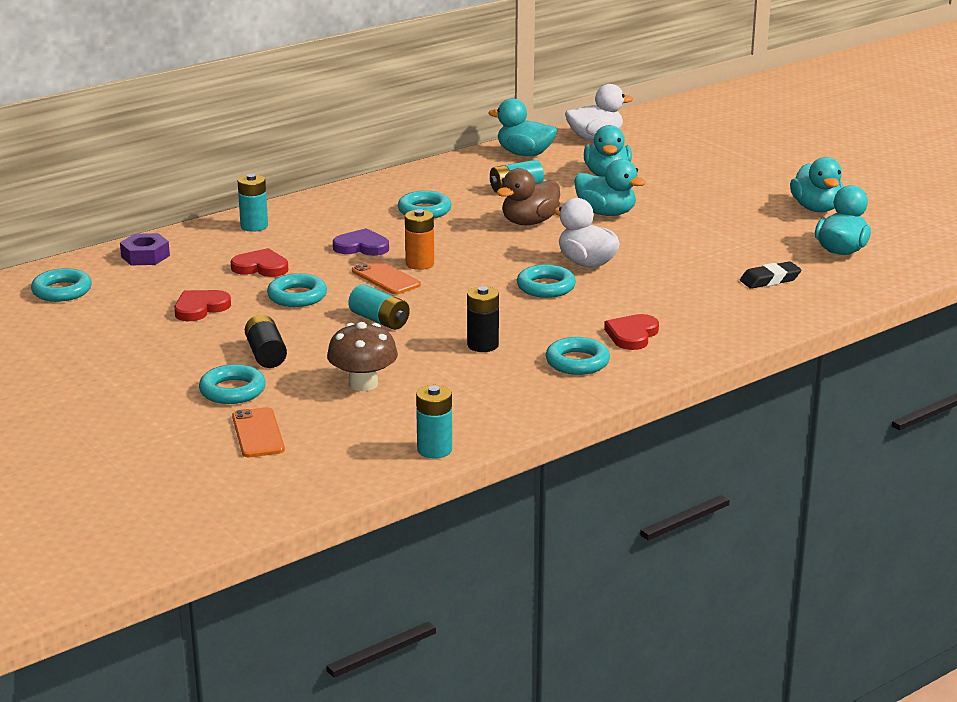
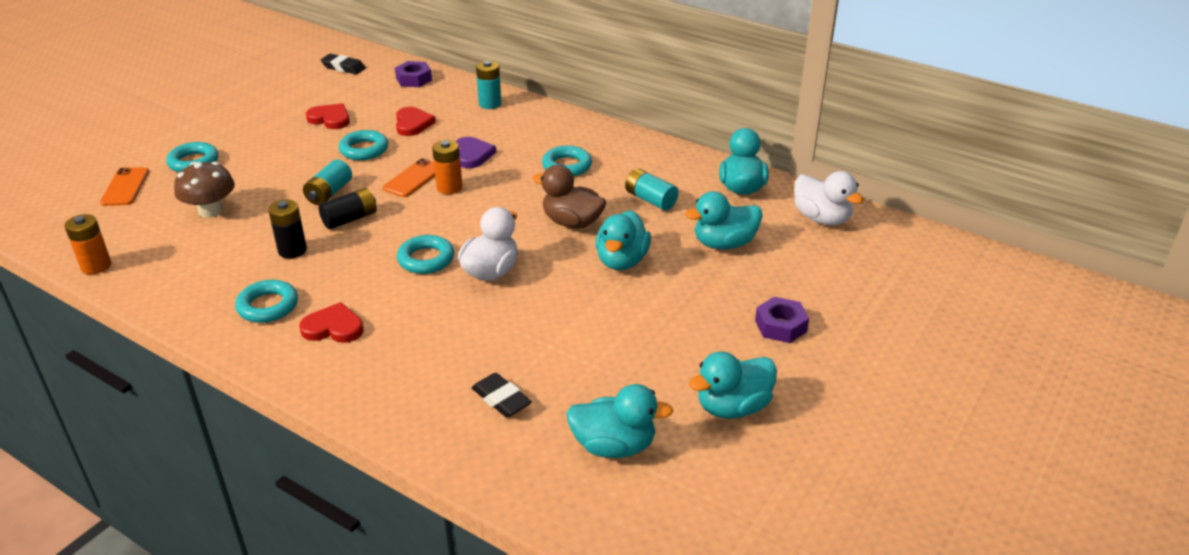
camera: 70 degrees right, 10 degrees up
(62, 291) = (343, 67): turquoise ring -> black eraser
(258, 433) = (125, 187): orange phone -> orange phone turned 60 degrees counterclockwise
(266, 354) = (256, 161): black battery -> black battery (350, 219)
(434, 450) = (96, 266): turquoise battery -> orange battery
(730, 178) = (781, 326): none -> purple nut

